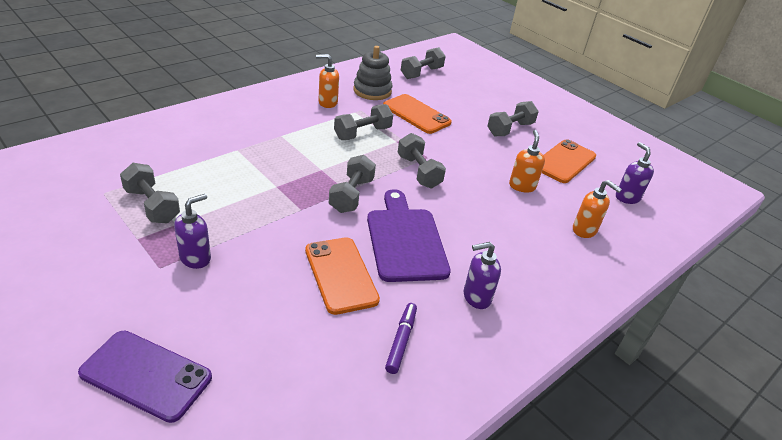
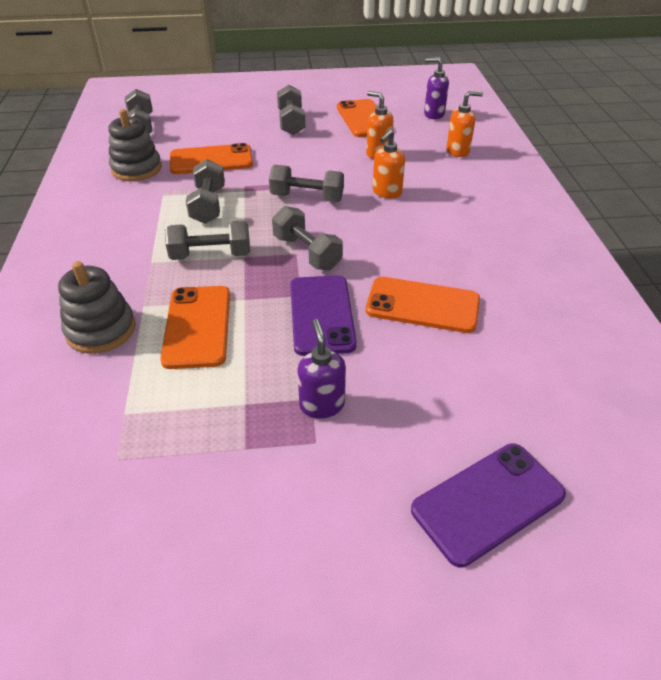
camera: 50 degrees left, 5 degrees up
(152, 206) = (189, 416): grey dumbbell -> grey dumbbell (211, 255)
(203, 144) = (101, 330): none -> grey stacking toy
(233, 177) = (197, 326): none -> orange phone
(287, 226) = (321, 315): none -> purple phone
(327, 103) = (123, 206): orange soap dispenser -> orange soap dispenser (386, 192)
(401, 341) = (531, 302): purple marker -> none
(405, 240) = (402, 247): purple cutting board -> none
(476, 297) = (502, 239): purple soap dispenser -> none

